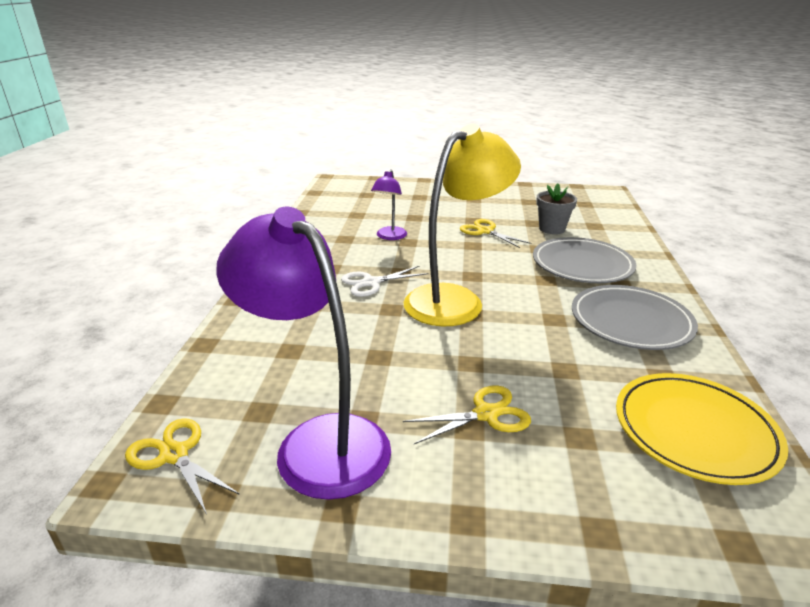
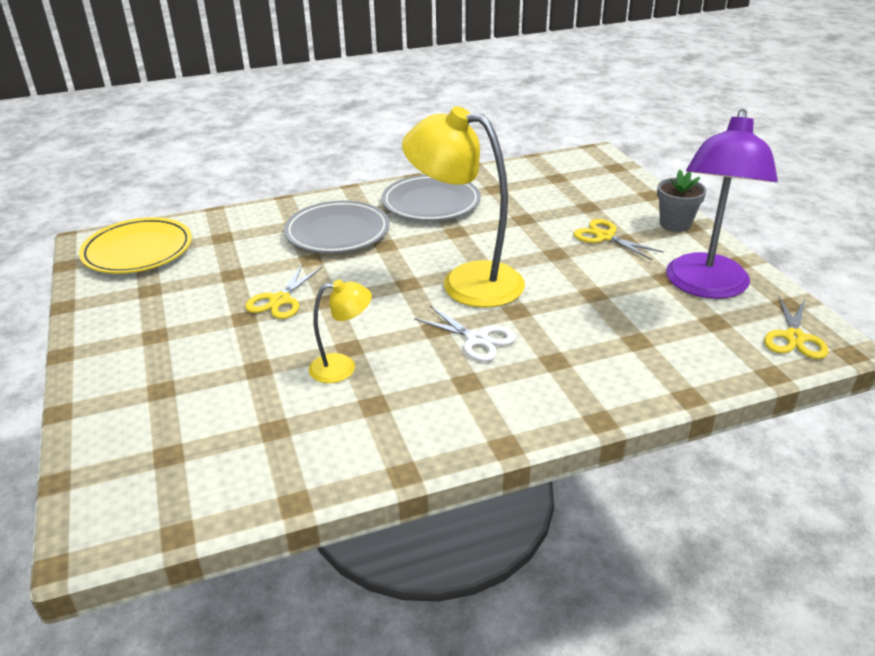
camera: 115 degrees left, 5 degrees up
(389, 237) = (342, 367): purple lamp -> yellow lamp
(552, 229) = (246, 260): grey flower pot -> grey flower pot (675, 224)
(694, 431) = (543, 178): yellow plate -> yellow plate (138, 251)

